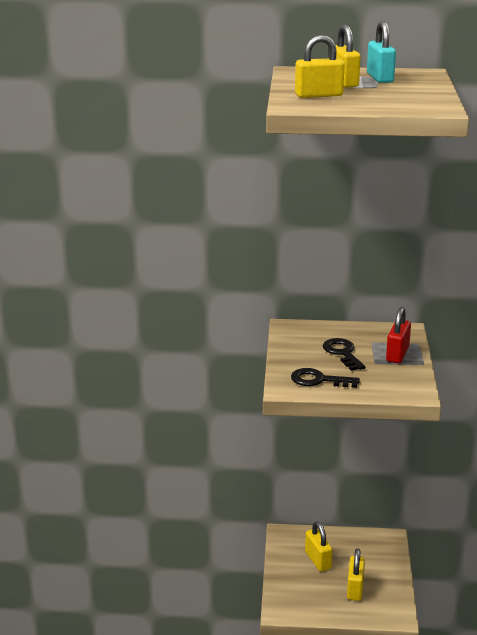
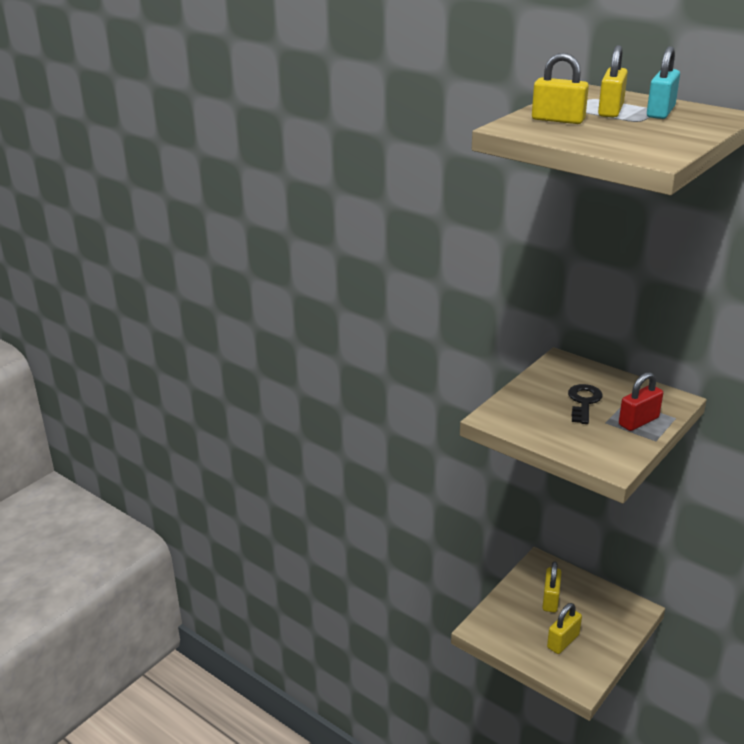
camera: 35 degrees right, 5 degrees up
(319, 380) = (530, 420): black key -> none

